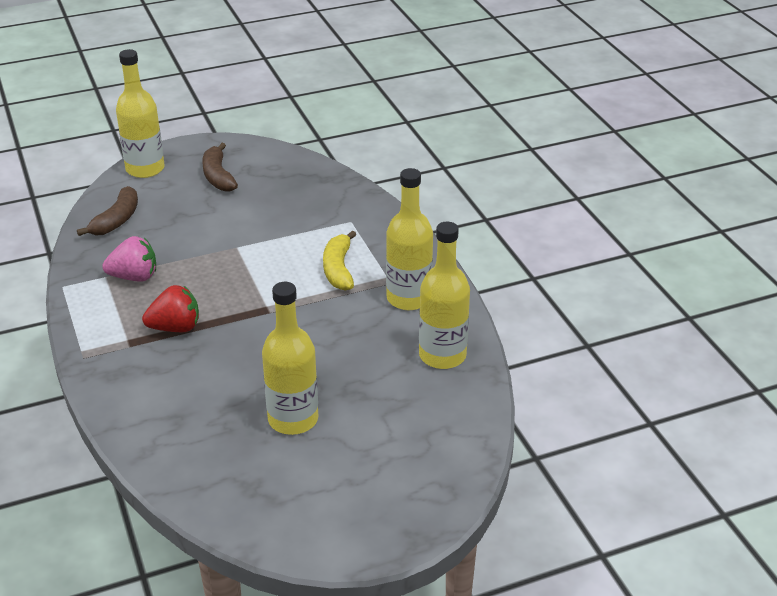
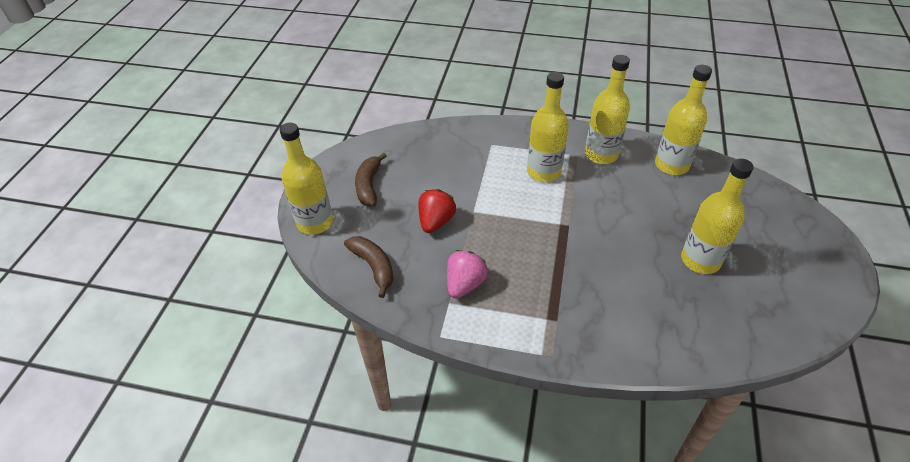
camera: 55 degrees left, 10 degrees up
(175, 328) = (552, 284): red strawberry -> red strawberry (436, 222)
(218, 176) = (369, 186): brown banana -> brown banana turned 75 degrees clockwise
(338, 269) = (544, 172): yellow banana -> yellow bottle

